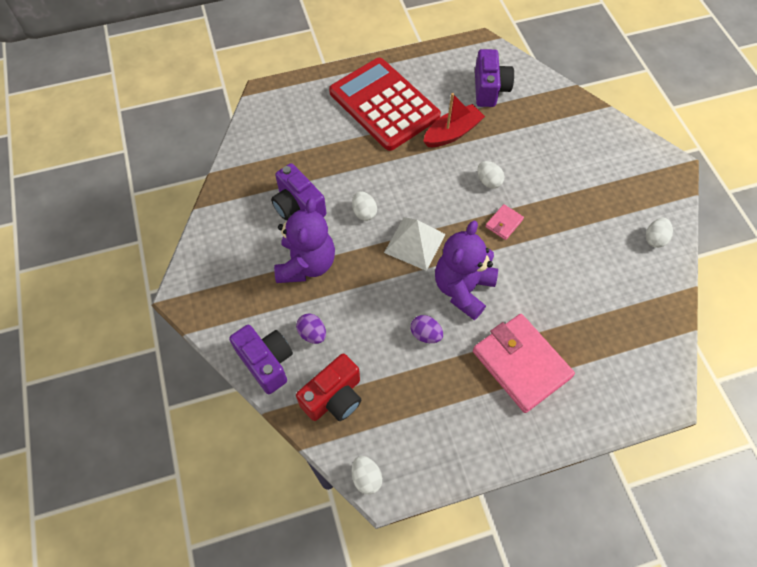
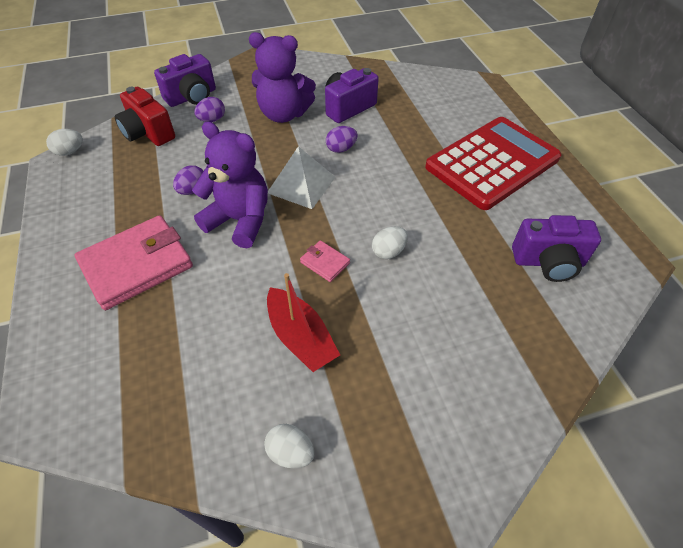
camera: 90 degrees right, 10 degrees down
(364, 212) = (341, 149): white egg -> purple egg
(452, 133) = (461, 220): red boat -> red boat (300, 337)

